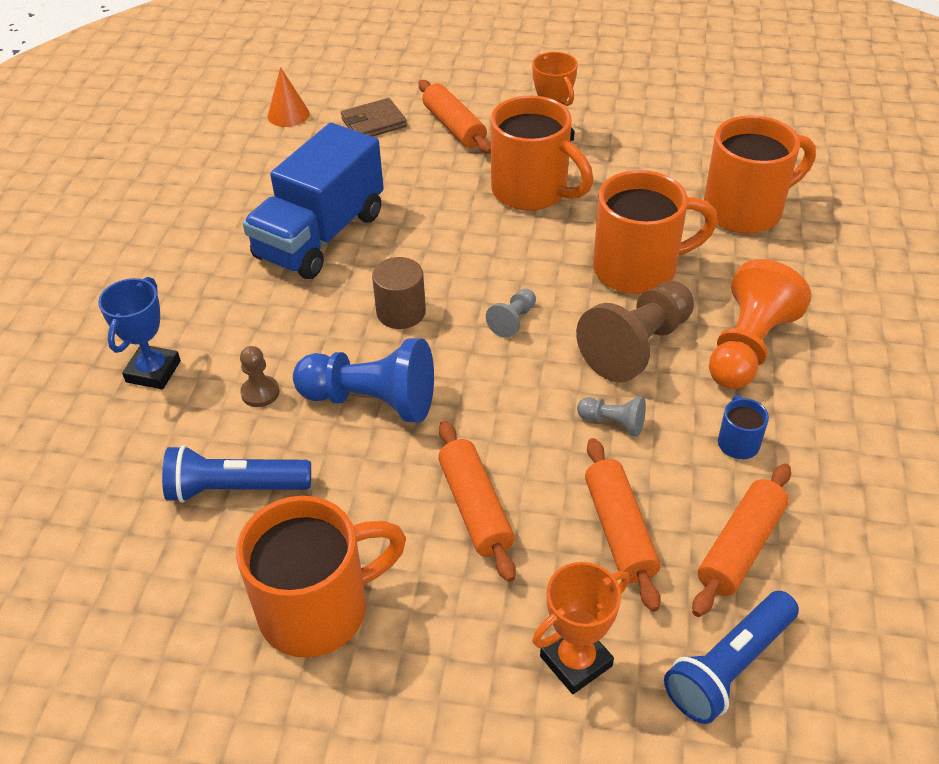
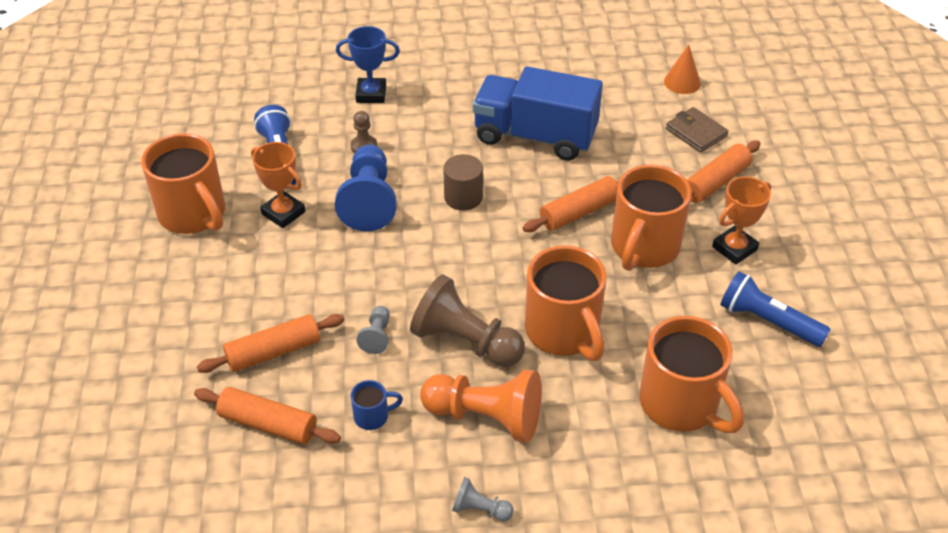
camera: 75 degrees right, 0 degrees up
(475, 508) = (282, 272): orange rolling pin -> orange rolling pin (579, 212)
(513, 321) = (473, 261): grey pawn -> grey pawn (480, 509)
(576, 661) = (165, 341): orange trophy -> orange trophy (283, 213)
(729, 667) = (166, 423): blue flashlight -> blue flashlight (768, 321)

